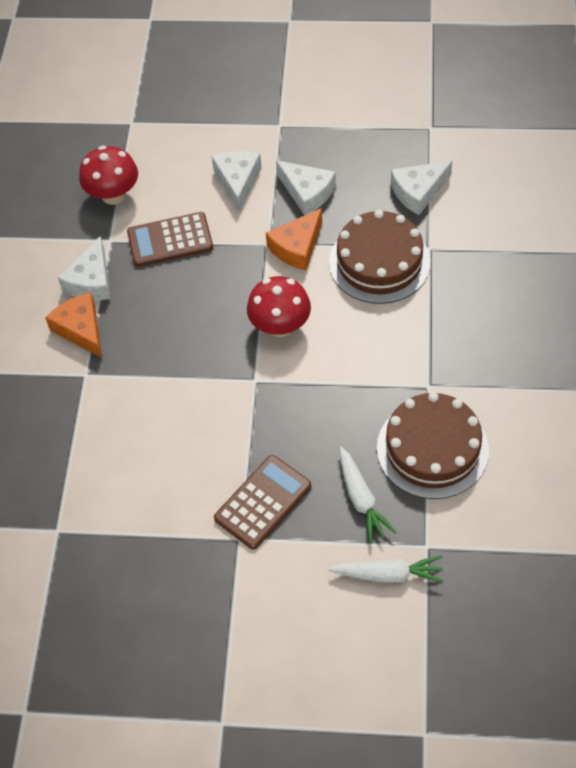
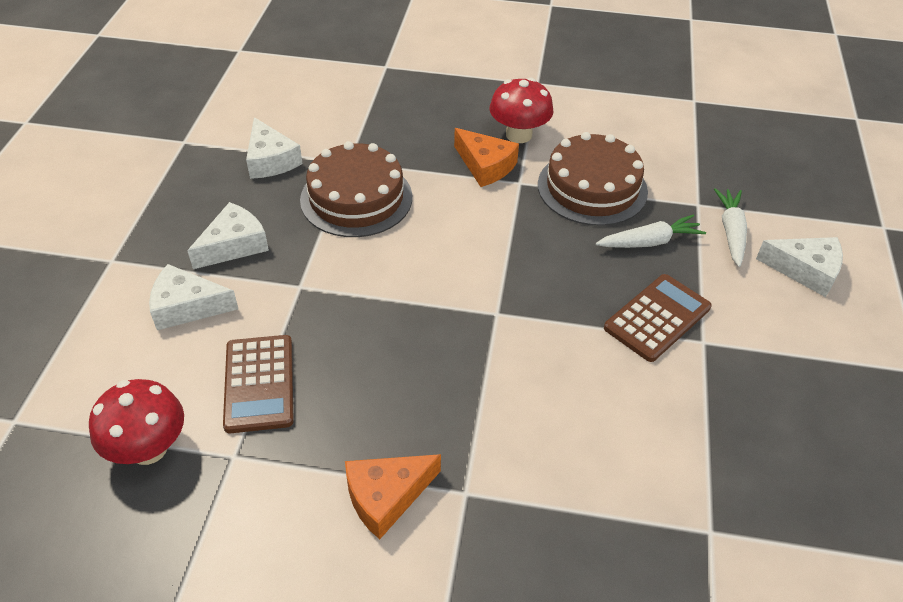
camera: 90 degrees left, 10 degrees down
(91, 281) = (302, 481): white cheese -> white cheese (805, 270)
(263, 502) = (657, 318): brown calculator -> brown calculator turned 90 degrees clockwise
(280, 326) = (424, 285): red mushroom -> red mushroom (519, 135)
(297, 247) = (313, 261): orange cheese -> orange cheese (485, 166)

